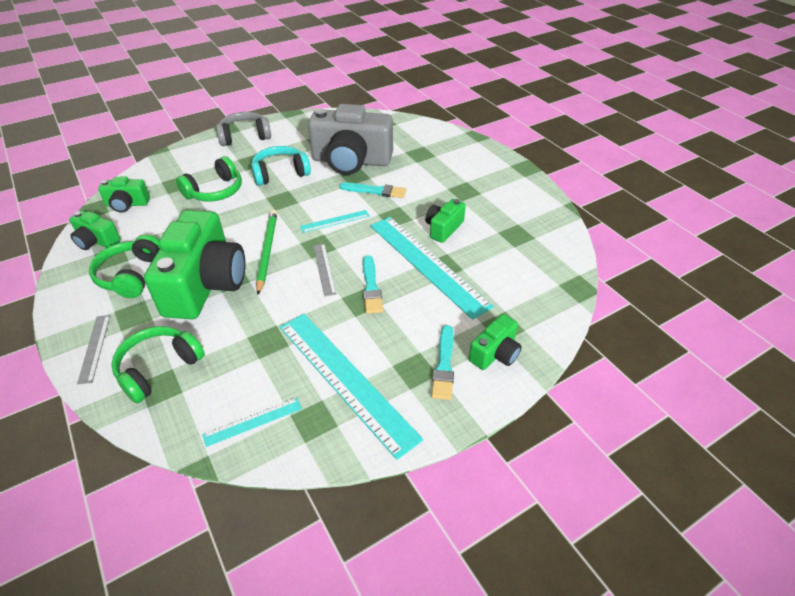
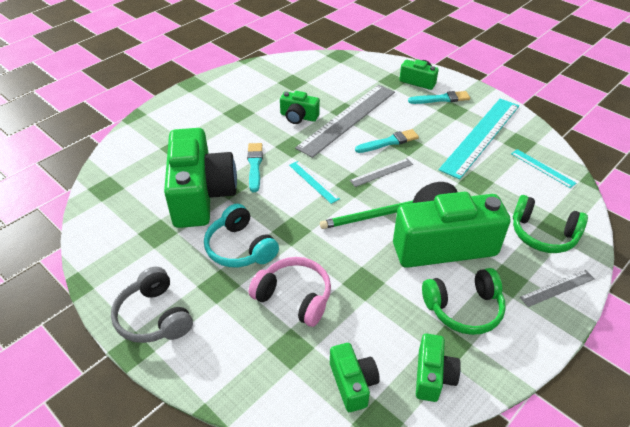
camera: 105 degrees left, 0 degrees up
(215, 191) = (294, 297): green headphones -> pink headphones
(351, 161) = (201, 194): grey camera -> green camera
(427, 264) = (347, 119): turquoise ruler -> grey ruler

